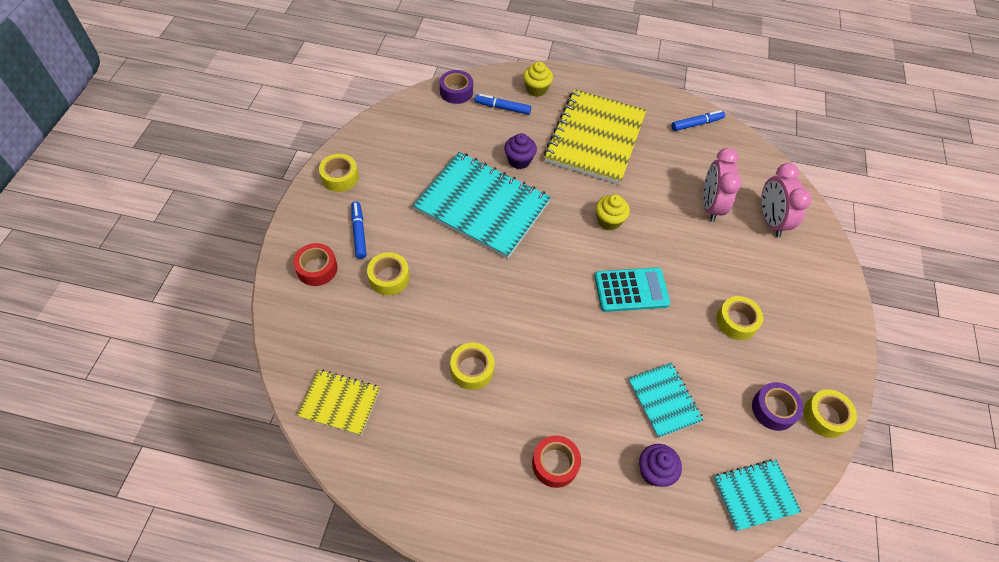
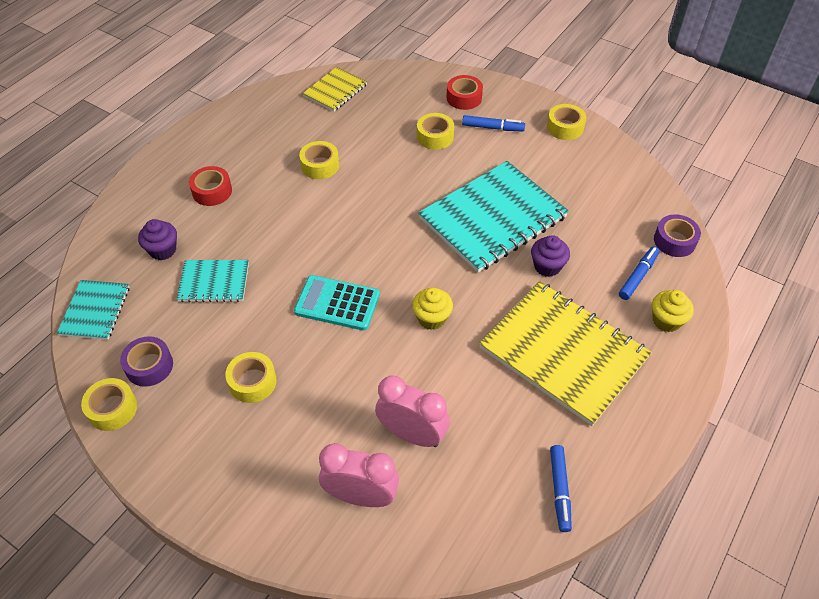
camera: 115 degrees right, 5 degrees down
(631, 290) = (337, 303): turquoise calculator -> turquoise calculator turned 90 degrees clockwise

